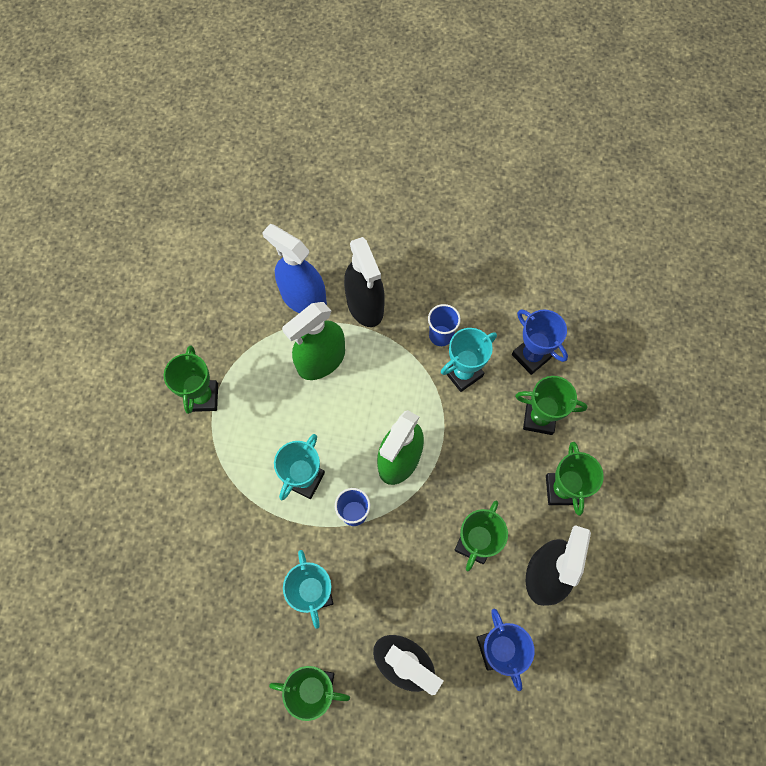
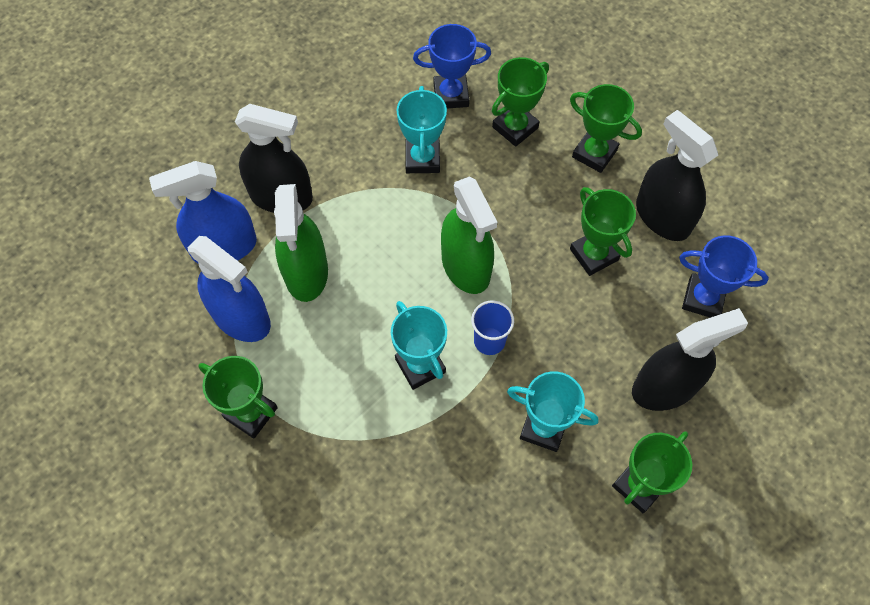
camera: 55 degrees left, 5 degrees down
(262, 345) = (241, 318): none -> blue spray bottle
(441, 335) = (369, 153): blue cup -> none

